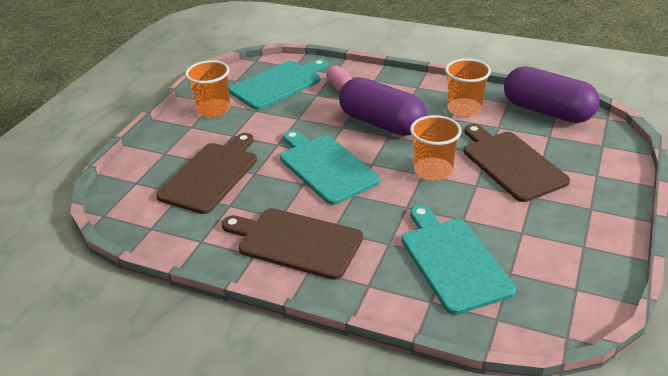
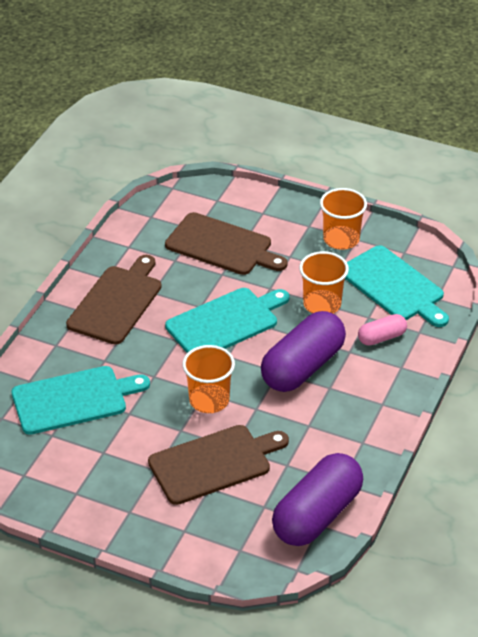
camera: 90 degrees right, 5 degrees up
(464, 109) = (328, 440): orange cup -> orange cup (322, 304)

